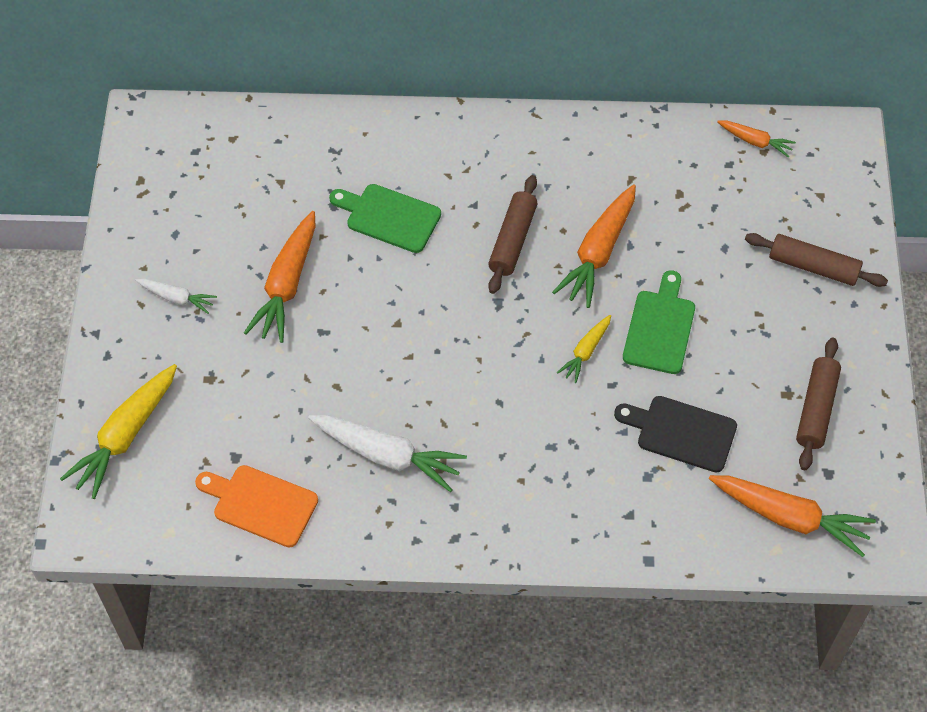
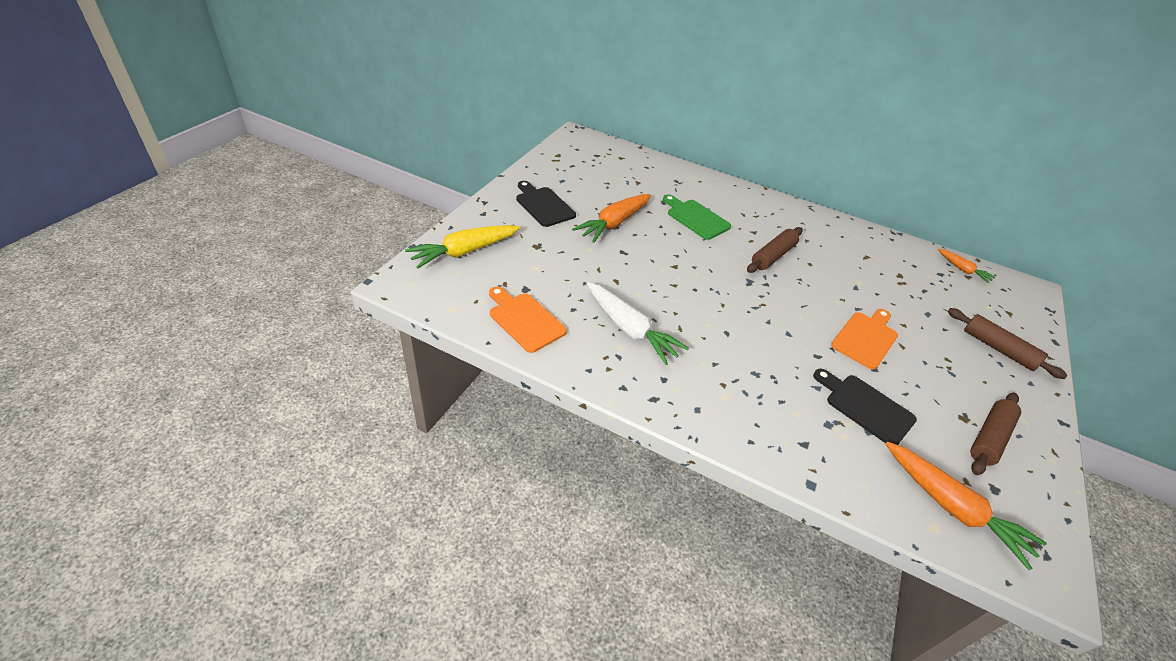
camera: 20 degrees right, 15 degrees down
(177, 298) = (543, 205): white carrot -> black cutting board
(586, 352) = (803, 330): yellow carrot -> none
(598, 253) = (831, 283): orange carrot -> none
(659, 328) = (865, 338): green cutting board -> orange cutting board

